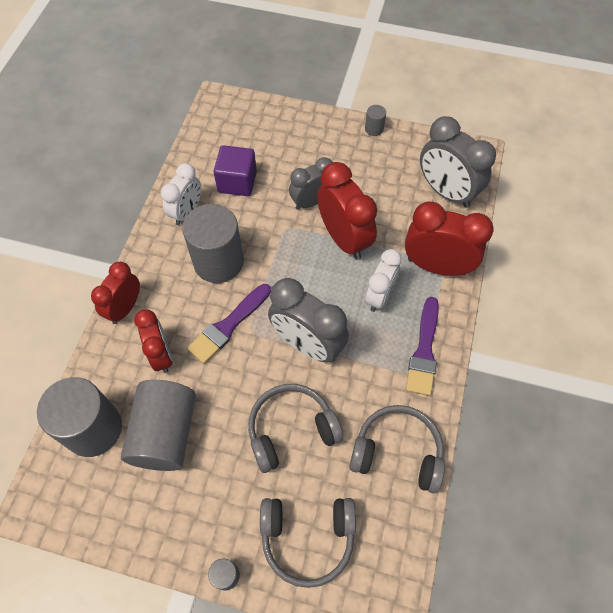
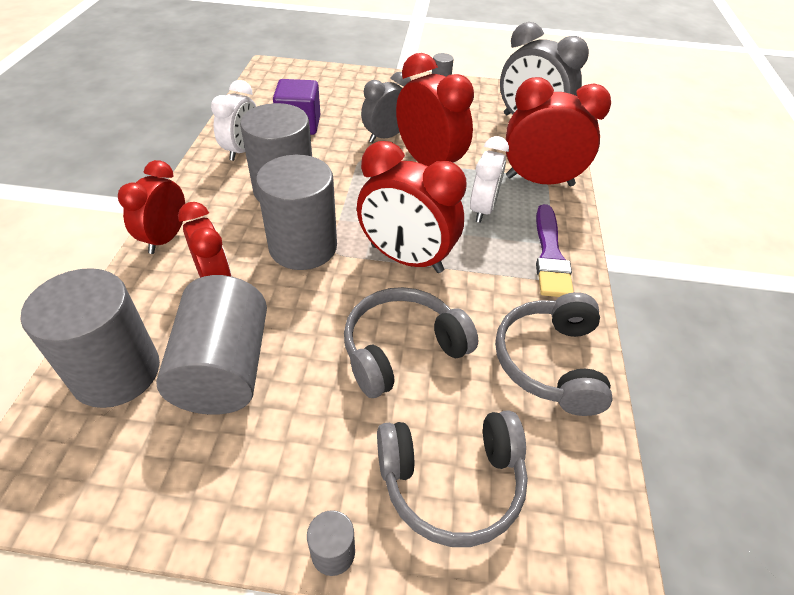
camera: 10 degrees left, 15 degrees down
(228, 325) = (303, 247): purple brush -> grey cylinder
(307, 344) = (406, 259): grey clock -> red clock
(397, 452) = (550, 362): grey headphones -> grey headphones turned 90 degrees counterclockwise

